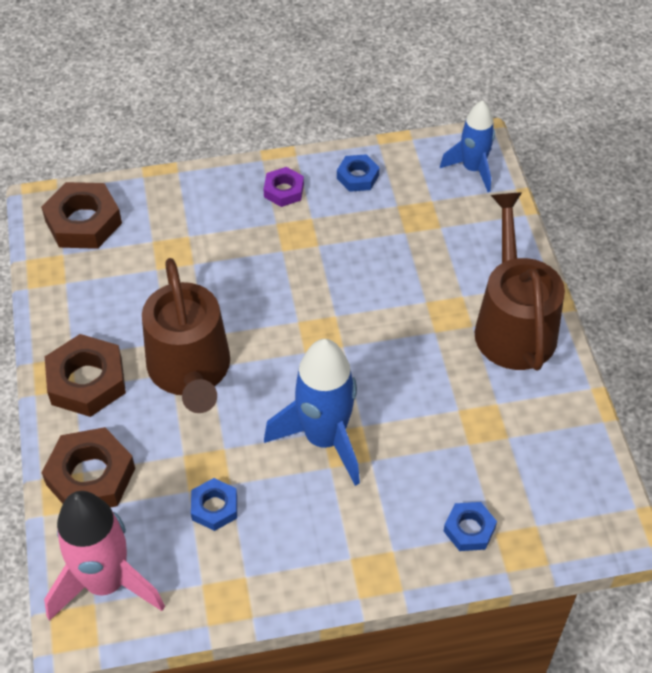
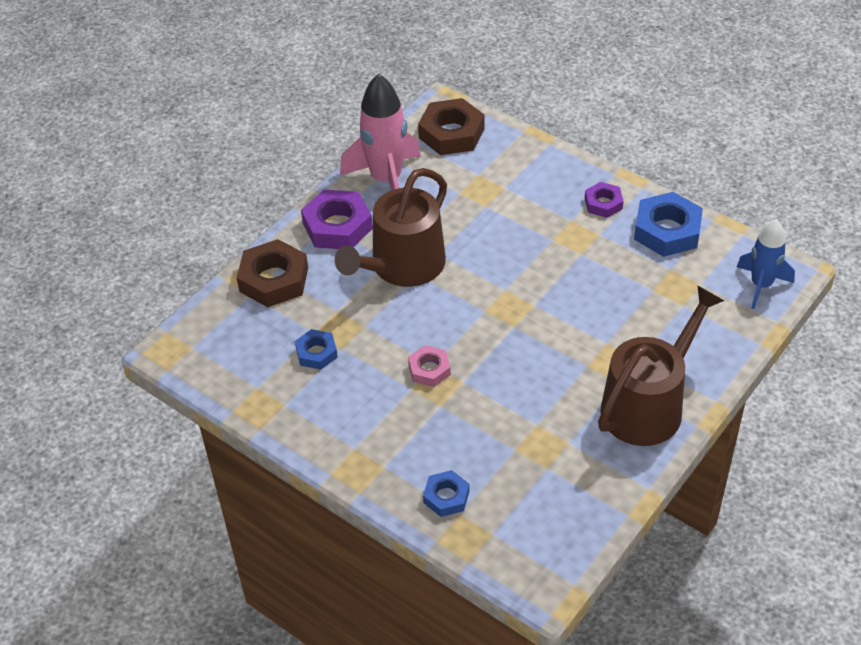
camera: 50 degrees right, 5 degrees down
(87, 381) = (337, 226): brown nut -> purple nut
(106, 583) = (210, 342): pink rocket -> pink rocket (386, 180)
(324, 439) = (429, 369): blue rocket -> pink nut
(357, 177) = (667, 230): blue nut -> blue nut, size x1.75

